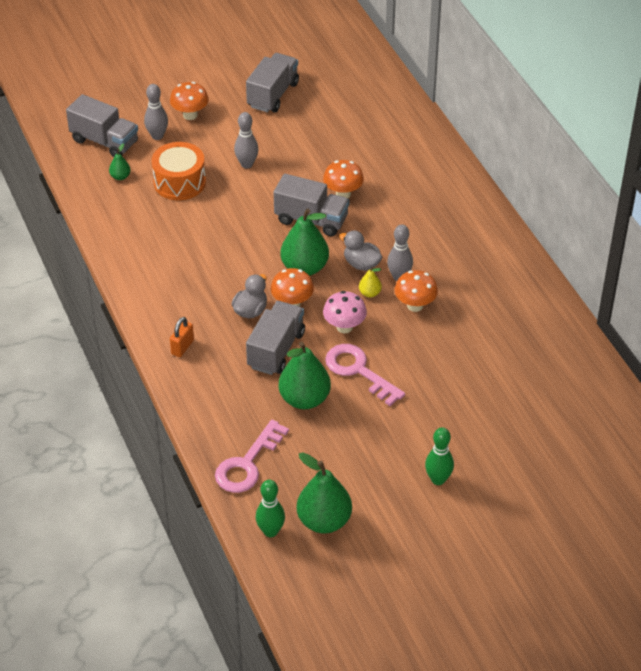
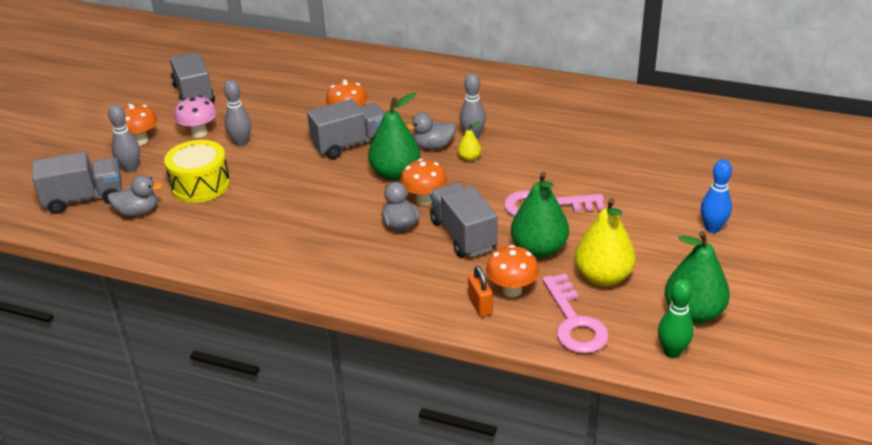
camera: 45 degrees left, 10 degrees down
(120, 177) = (138, 212): green pear -> grey duck
(179, 182) = (200, 185): orange drum -> yellow drum
(182, 347) = (386, 285): orange padlock -> orange padlock (480, 305)
(311, 451) = (603, 277): none -> yellow pear
(344, 327) = (487, 188): pink mushroom -> pink mushroom (199, 133)
(415, 305) = (512, 145): orange mushroom -> orange mushroom (512, 290)
(438, 479) = (712, 228): green bowling pin -> blue bowling pin

